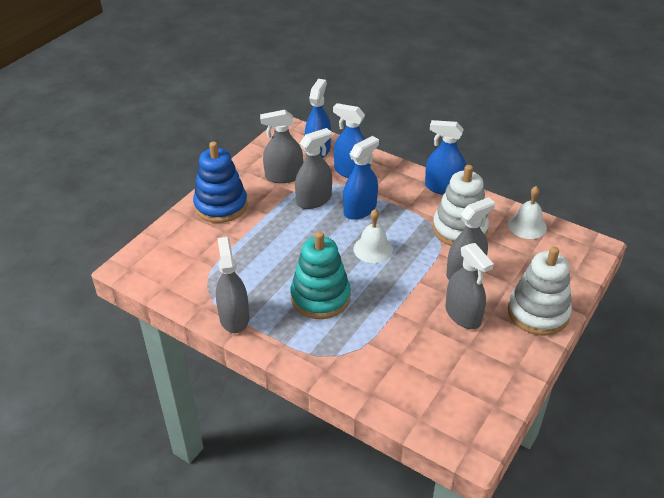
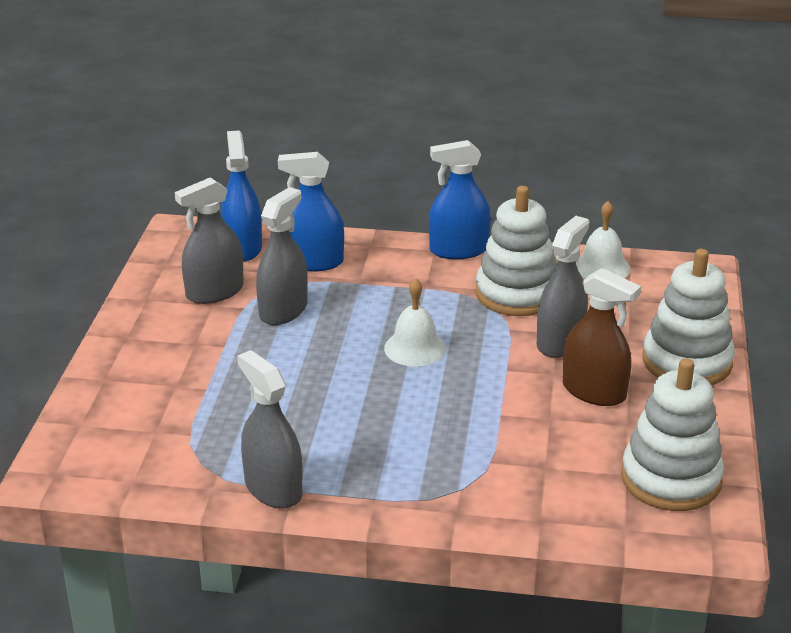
camera: 25 degrees left, 10 degrees down
(221, 205) = (143, 353): blue stacking toy -> none
(320, 297) = (383, 427): turquoise stacking toy -> none
(360, 209) = (360, 305): blue spray bottle -> none
(463, 314) = (594, 391): grey spray bottle -> brown spray bottle
(471, 394) = (671, 479): none -> white stacking toy

